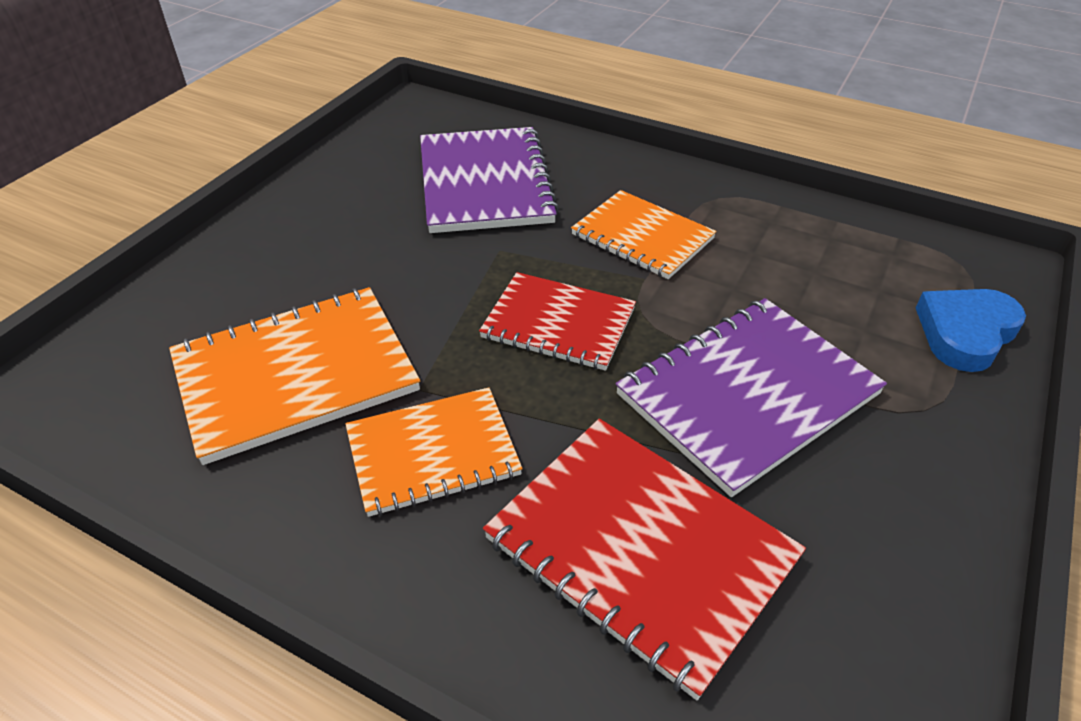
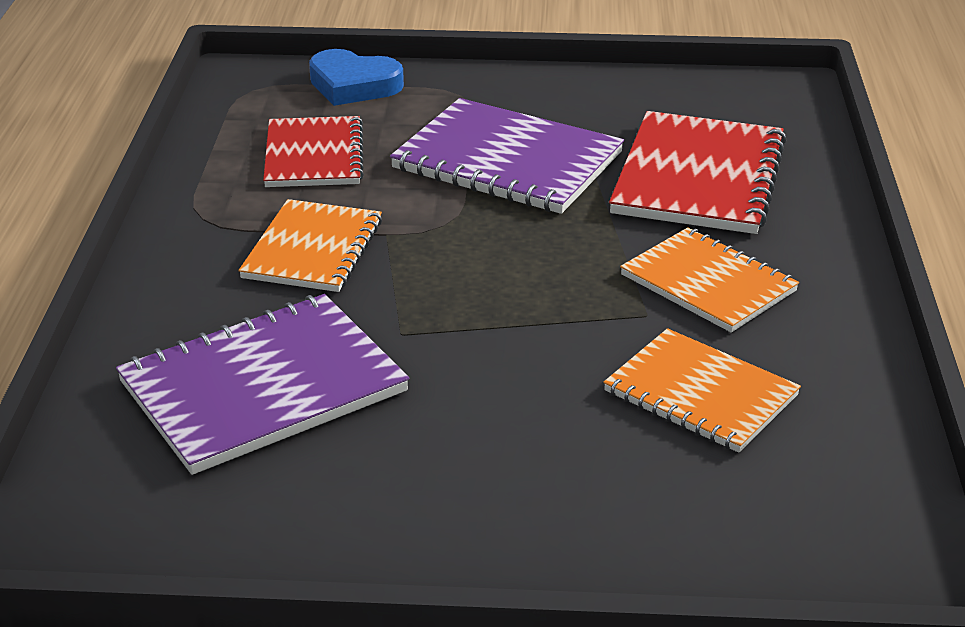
camera: 115 degrees left, 10 degrees down
(295, 375) = (700, 394): orange notebook -> orange notebook, size x0.66
(558, 323) = (495, 265): red notebook -> red notebook (314, 155)

